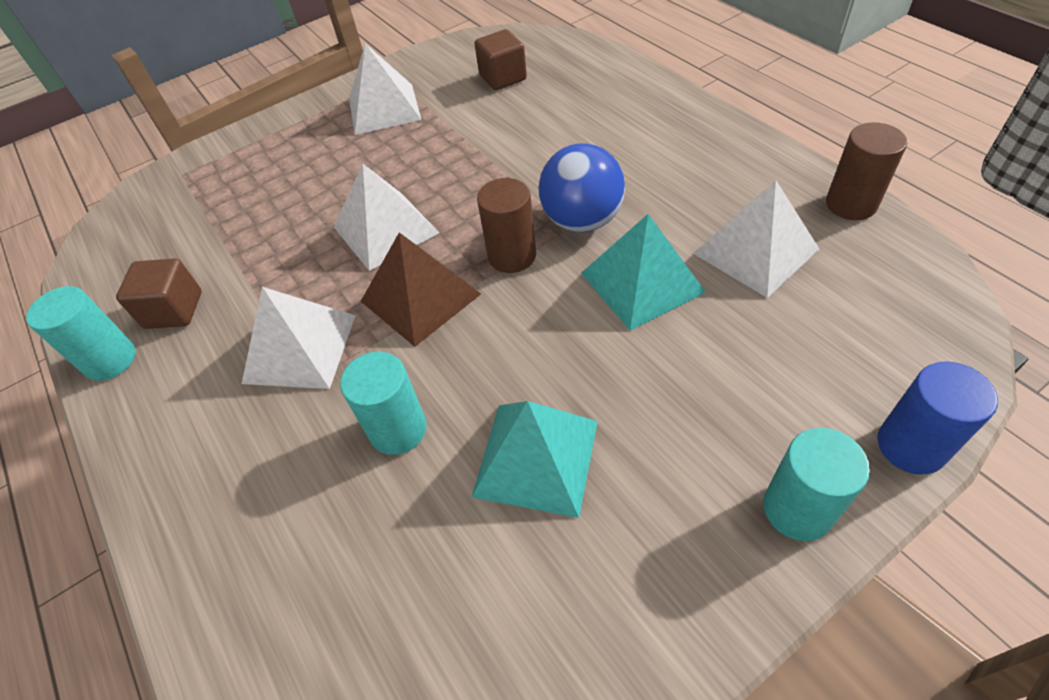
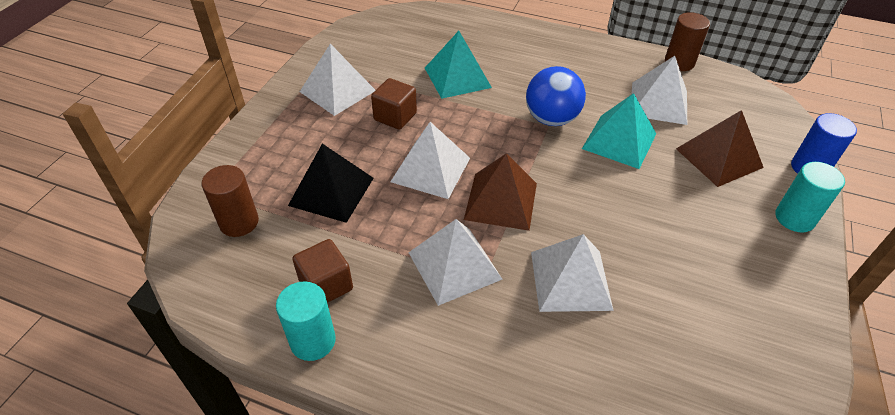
camera: 40 degrees left, 5 degrees down
(272, 215) = (331, 191): none -> black pyramid
(398, 429) = (570, 280): turquoise cylinder -> white pyramid
(503, 77) = (406, 46): brown cube -> brown cube (395, 116)
(512, 256) = (531, 154): brown cylinder -> brown cylinder (239, 222)
(536, 457) = (660, 255): turquoise pyramid -> turquoise pyramid (457, 77)
(767, 364) = (719, 158): none -> brown pyramid

